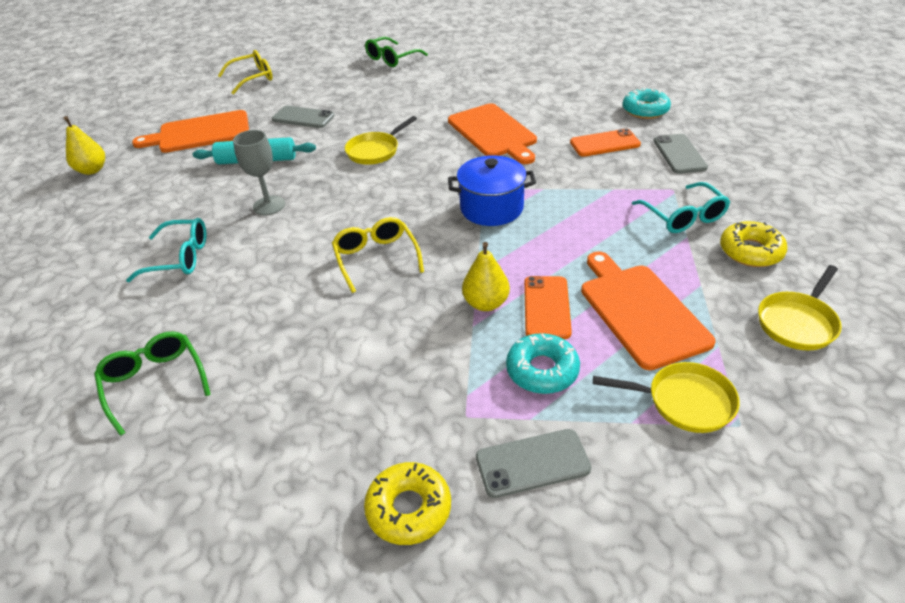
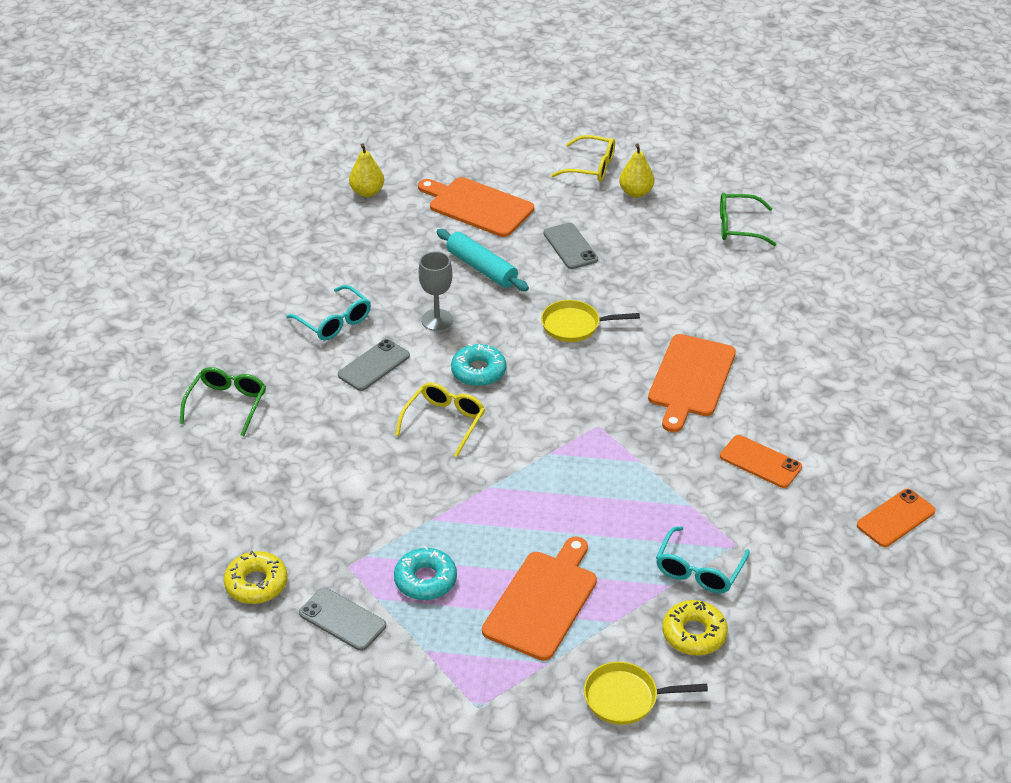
camera: 45 degrees right, 0 degrees up
(486, 303) = (461, 512): yellow pear -> yellow pear (636, 192)
(491, 208) = (577, 446): blue pot -> none
(546, 307) = (491, 547): orange phone -> orange phone (895, 518)
(645, 110) = (859, 459): turquoise donut -> turquoise donut (478, 371)
(679, 154) = (802, 521): grey phone -> grey phone (374, 365)
(684, 402) = (470, 668): yellow pan -> none

